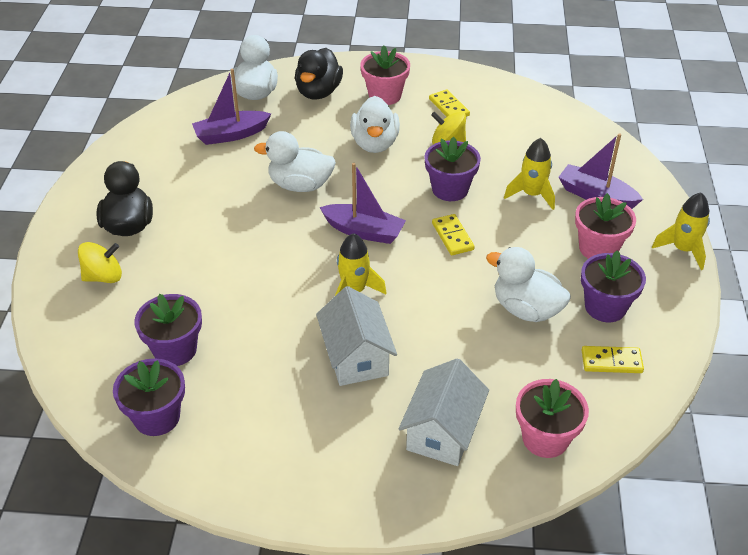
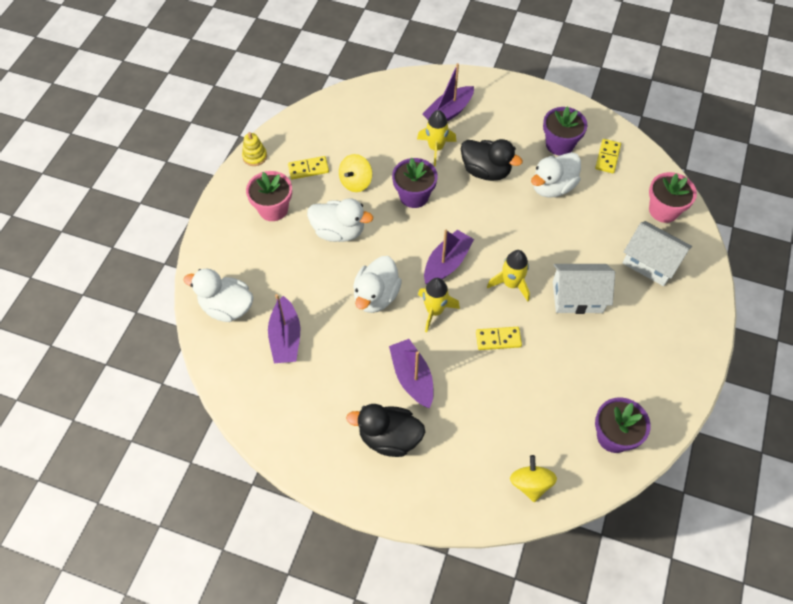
camera: 75 degrees left, 15 degrees up
(103, 276) = (451, 464): yellow spinning top -> yellow spinning top (530, 484)
(175, 350) = (548, 416): purple flower pot -> none
(204, 229) = (412, 377): none -> purple boat
(318, 92) = (247, 257): black duck -> black duck (486, 171)
(446, 70) = (255, 157): none -> yellow stacking toy
(452, 236) = (468, 208): yellow domino -> yellow domino (498, 339)
(598, 248) = (503, 129): pink flower pot -> none
(683, 249) = (516, 86): yellow rocket -> yellow rocket (434, 311)

